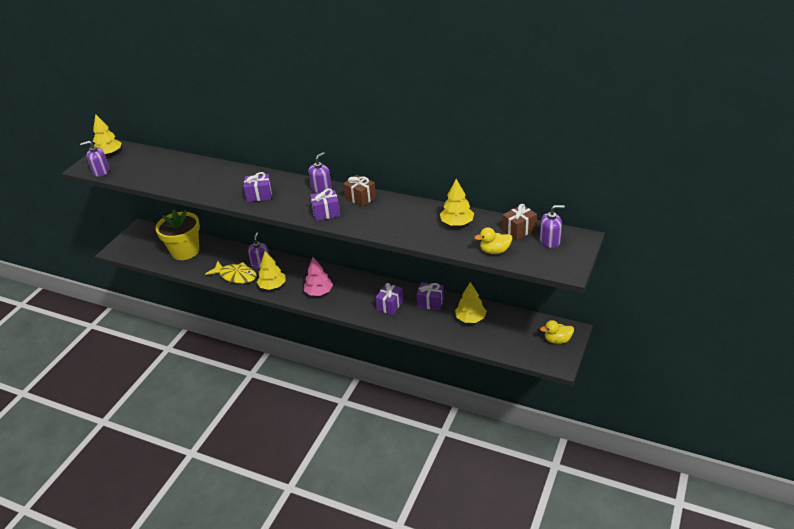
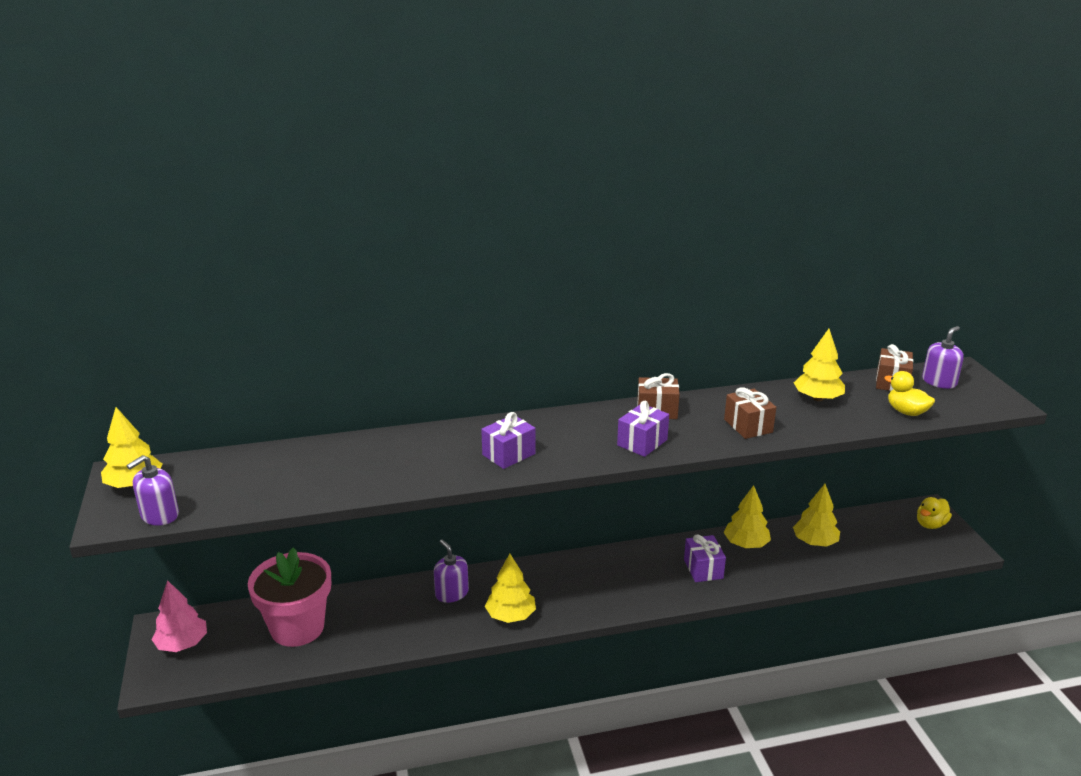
camera: 40 degrees left, 10 degrees down
(185, 251) = (297, 628): yellow flower pot -> pink flower pot
(236, 276) = (434, 627): yellow fish -> none
(319, 292) = (589, 594): pink tree -> pink tree (182, 644)
(321, 188) = (585, 416): purple soap dispenser -> none
(392, 224) = (748, 426): none -> brown gift
(430, 302) = (746, 544): purple gift -> yellow tree
(494, 251) = (906, 412): yellow duck -> yellow duck turned 90 degrees clockwise

